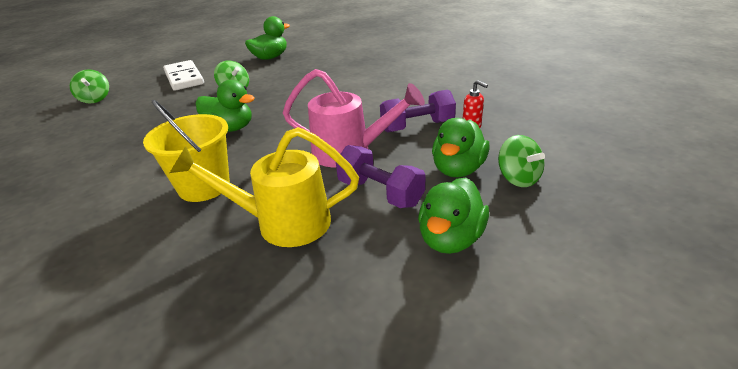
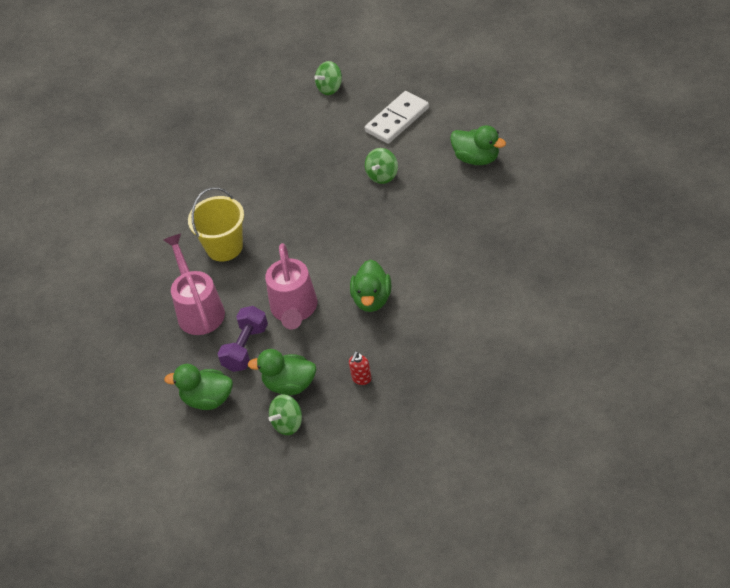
camera: 75 degrees right, 15 degrees up
(230, 128) = (308, 215): green duck -> green duck (372, 299)
(283, 223) = (199, 309): yellow watering can -> pink watering can
(417, 126) = (352, 340): purple dumbbell -> none

